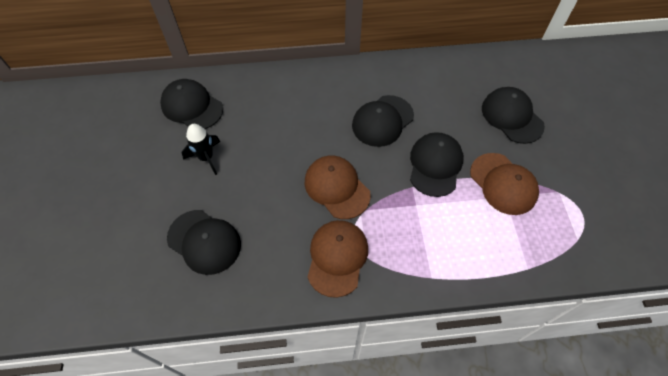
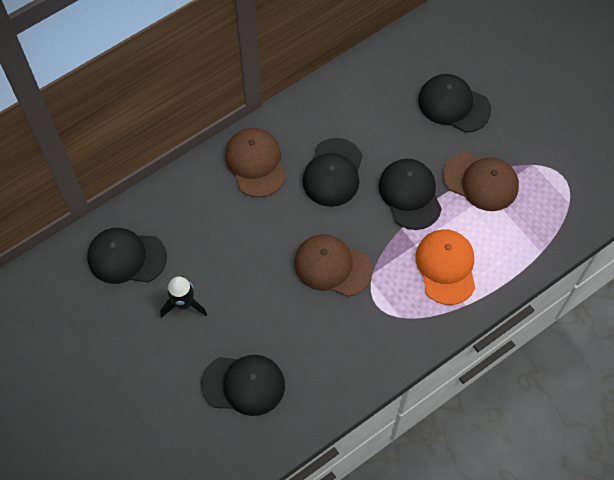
camera: 30 degrees left, 5 degrees up
(337, 258) = (374, 332): brown cap -> brown cap (255, 163)
(432, 236) = (446, 267): none -> orange cap

